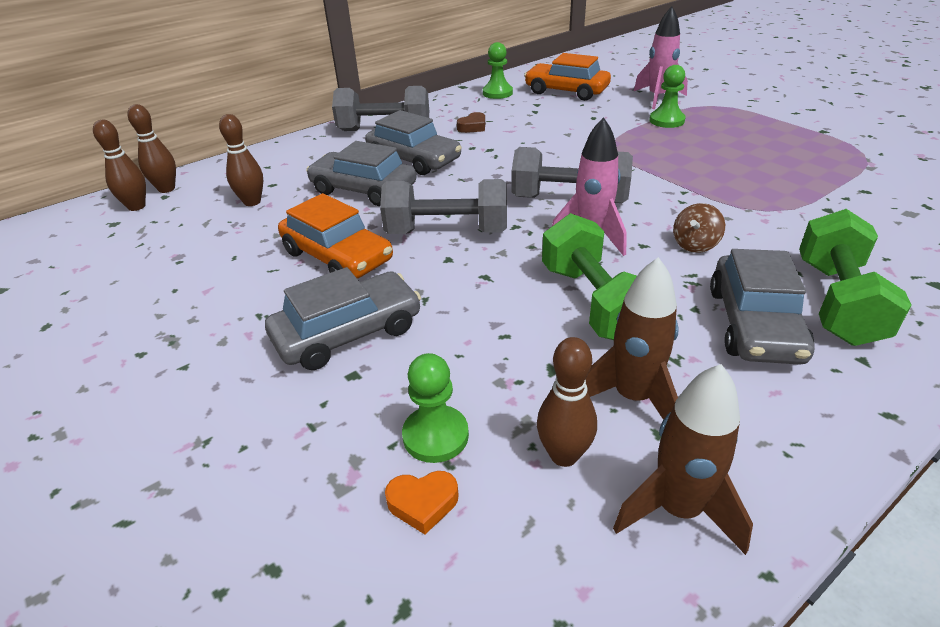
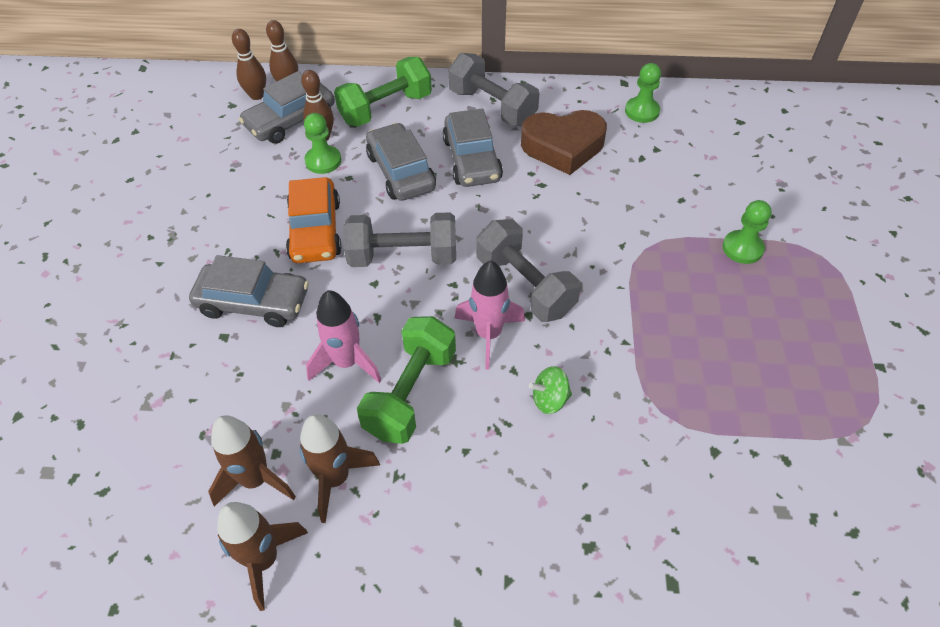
camera: 40 degrees right, 15 degrees up
(423, 503) = (166, 446): orange heart -> none
(435, 436) = (215, 412): green pawn -> green pawn (323, 161)
(447, 232) = (403, 256): grey dumbbell -> grey dumbbell turned 45 degrees counterclockwise
(473, 127) = (563, 147): brown heart -> brown heart, size x2.40
(564, 455) = (256, 480): brown bowling pin -> brown rocket
(566, 91) = (708, 147): orange car -> none
(657, 98) = (782, 211): pink rocket -> pink rocket (347, 362)
(695, 245) = (549, 399): brown spinning top -> green spinning top
(754, 324) = (483, 495): grey car -> grey car (290, 120)
(837, 302) = (568, 529): green dumbbell -> green dumbbell (386, 109)

